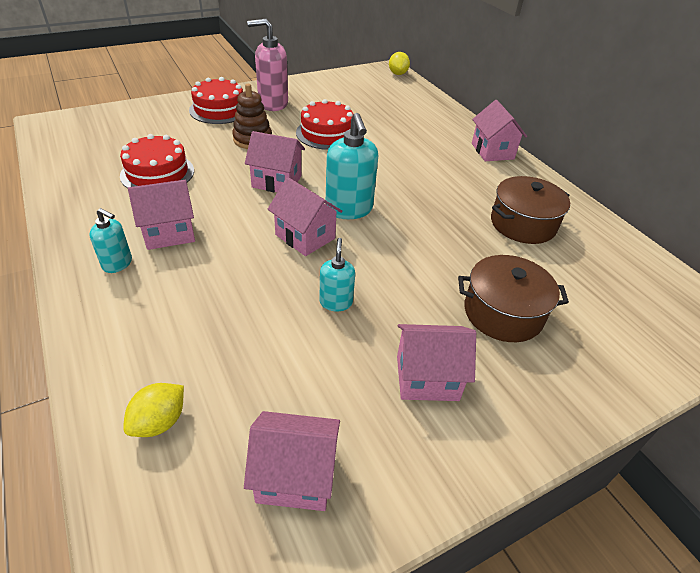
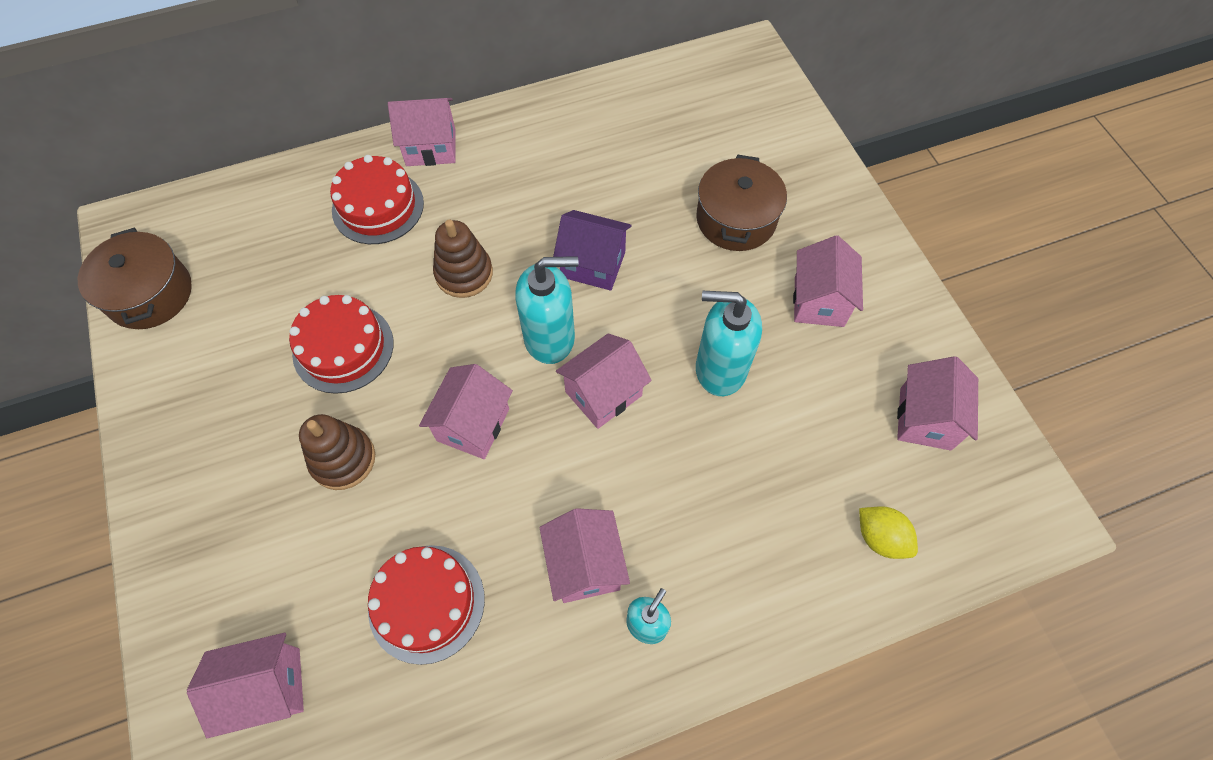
camera: 80 degrees left, 20 degrees up
(124, 130) = (267, 687): none -> pink house
(219, 110) = (220, 518): red cake -> red cake (378, 206)
(273, 104) = (218, 426): pink soap dispenser -> none
(336, 302) = (720, 369): turquoise soap dispenser -> turquoise soap dispenser, size x1.76
(393, 171) = (464, 273): none -> brown stacking toy
(398, 74) = (147, 216): yellow lemon -> none
(420, 227) = (593, 264): none -> purple house
(523, 224) = (594, 161): brown pot -> brown pot (150, 294)

